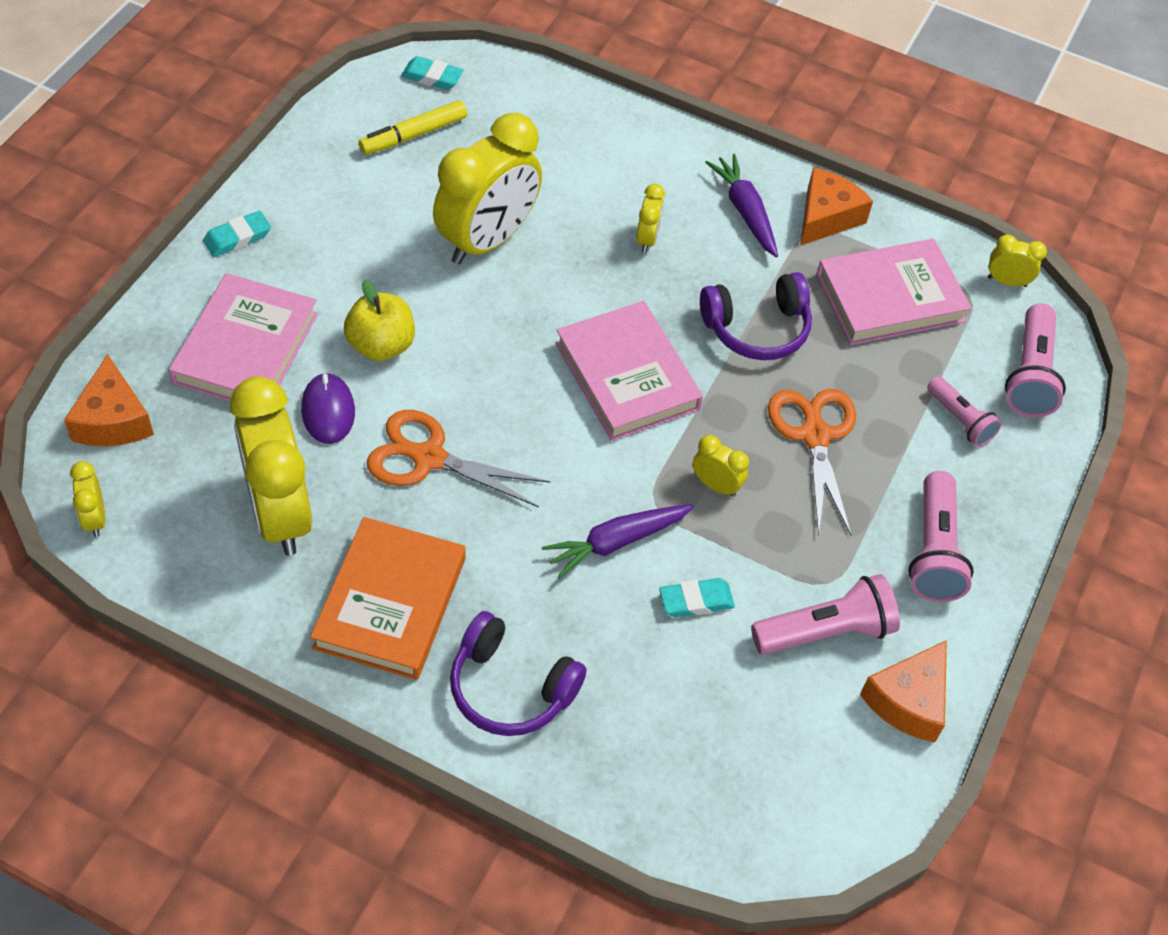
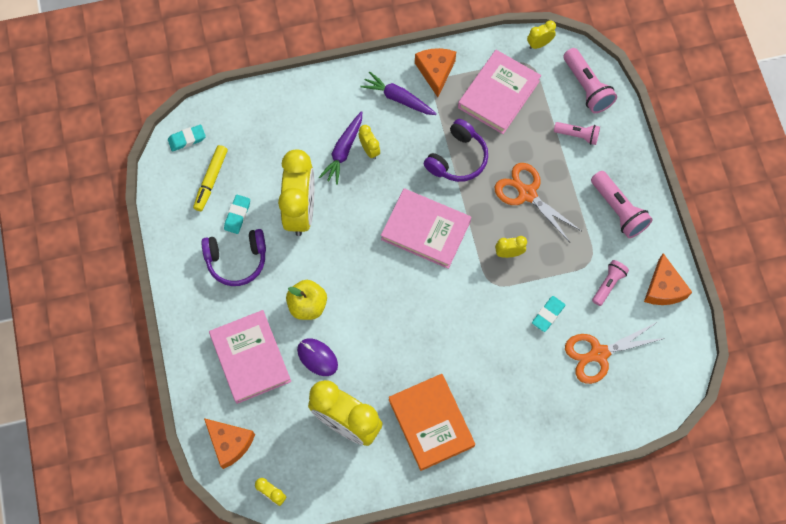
camera: 35 degrees left, 15 degrees up
(237, 237) = (187, 305): turquoise eraser -> turquoise eraser (237, 215)
(429, 458) = (382, 343): orange scissors -> orange scissors (599, 354)
(510, 688) = (512, 417): purple headphones -> purple headphones (237, 260)
(616, 542) = (493, 315): purple carrot -> purple carrot (343, 151)
(825, 631) = (608, 284): pink flashlight -> pink flashlight, size x0.63

